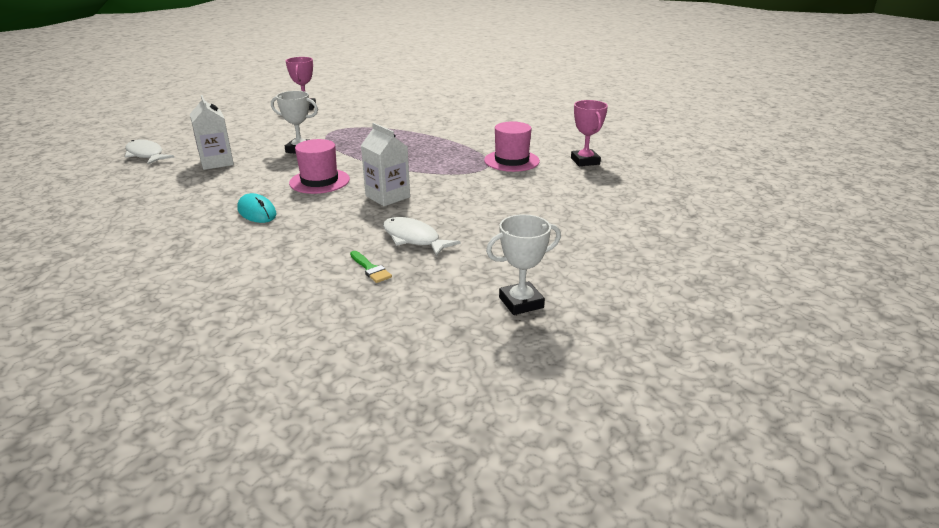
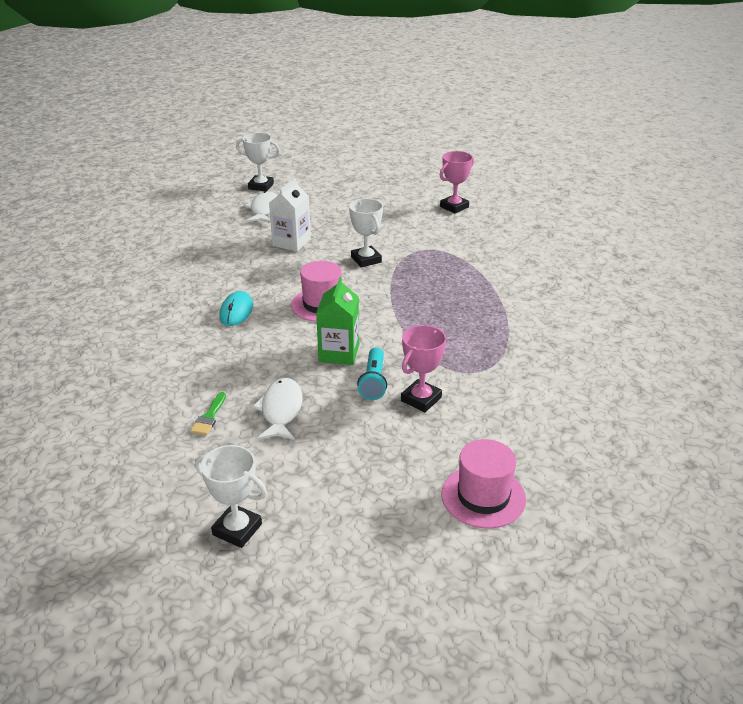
camera: 50 degrees right, 5 degrees up
(110, 144) = (261, 186): none -> white trophy
(387, 196) = (339, 353): white carton -> green carton
(441, 198) = (374, 382): none -> turquoise flashlight
(511, 161) = (514, 379): pink hat -> pink hat (483, 496)
(585, 161) = (589, 427): pink trophy -> pink trophy (421, 399)

